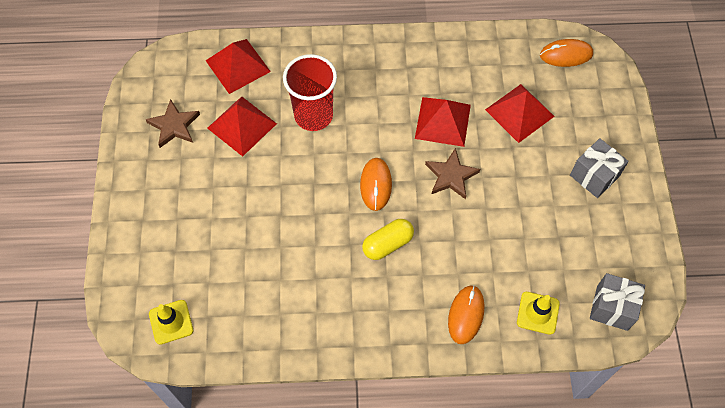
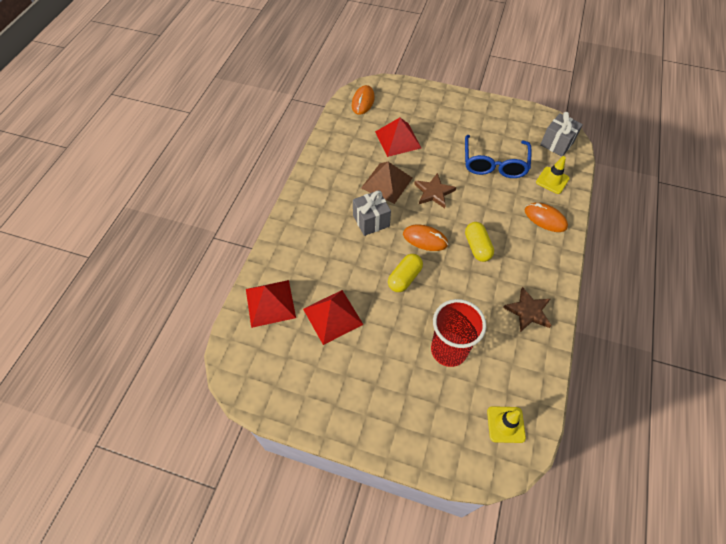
camera: 70 degrees left, 5 degrees down
(174, 126) = (309, 372): brown star -> brown star (528, 311)
(313, 115) = (346, 261): red cup -> red cup (448, 350)
(314, 178) = (404, 278): none -> yellow capsule
(443, 121) = (387, 183): red pyramid -> brown pyramid
(532, 235) = (494, 164): none -> blue glasses
(594, 176) = (461, 120): grey gift -> grey gift (371, 221)

